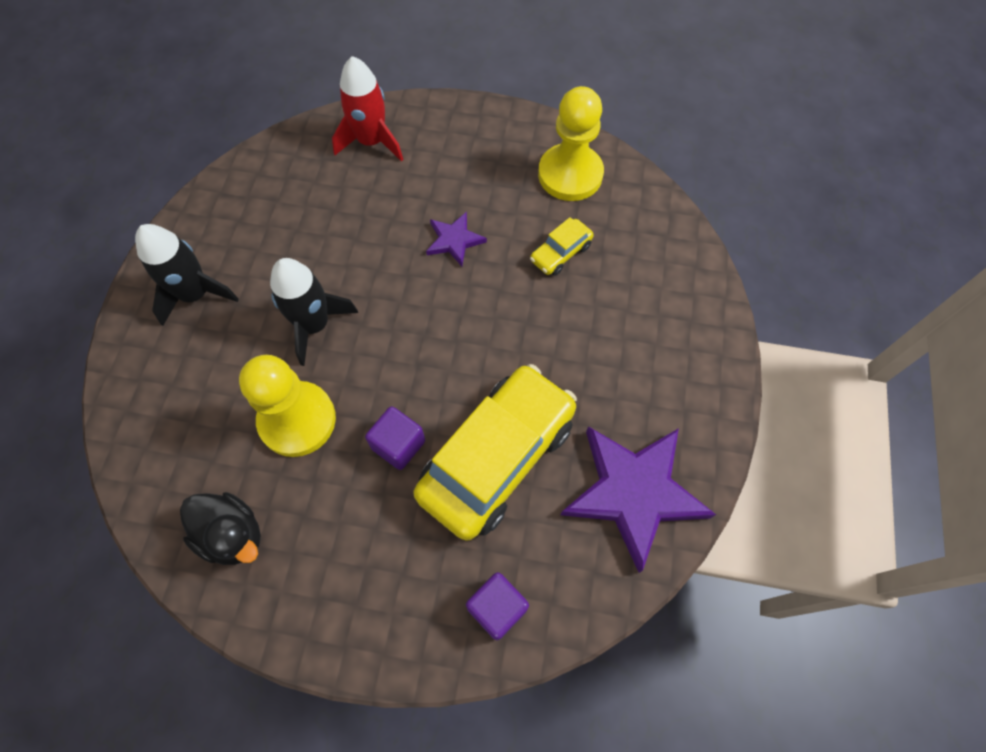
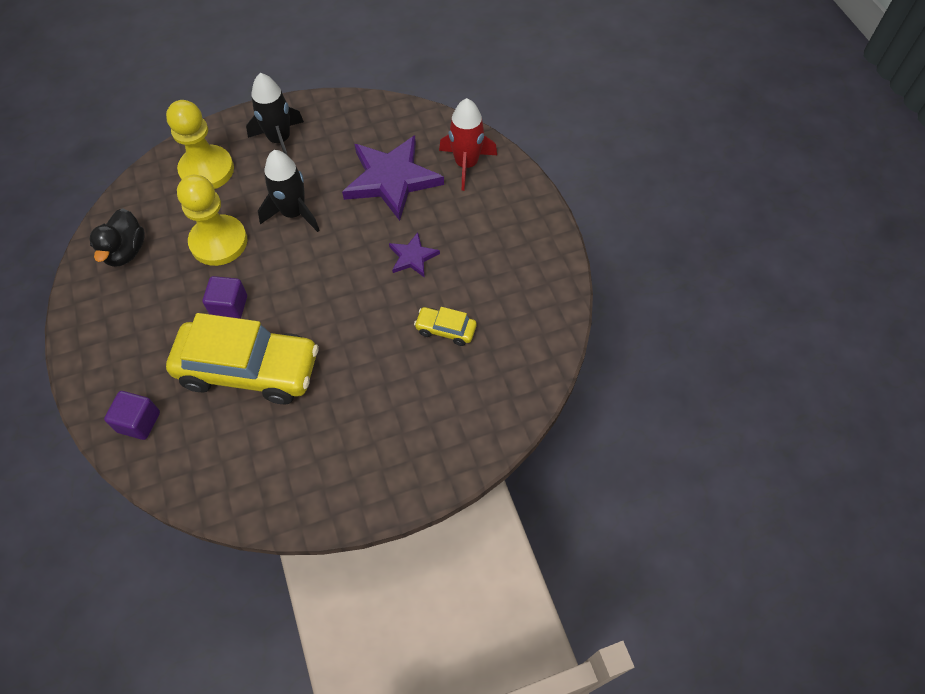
camera: 60 degrees right, 5 degrees down
(570, 174) = (525, 302): yellow pawn -> yellow pawn (207, 170)
(634, 492) = (265, 471): purple star -> purple star (392, 179)

